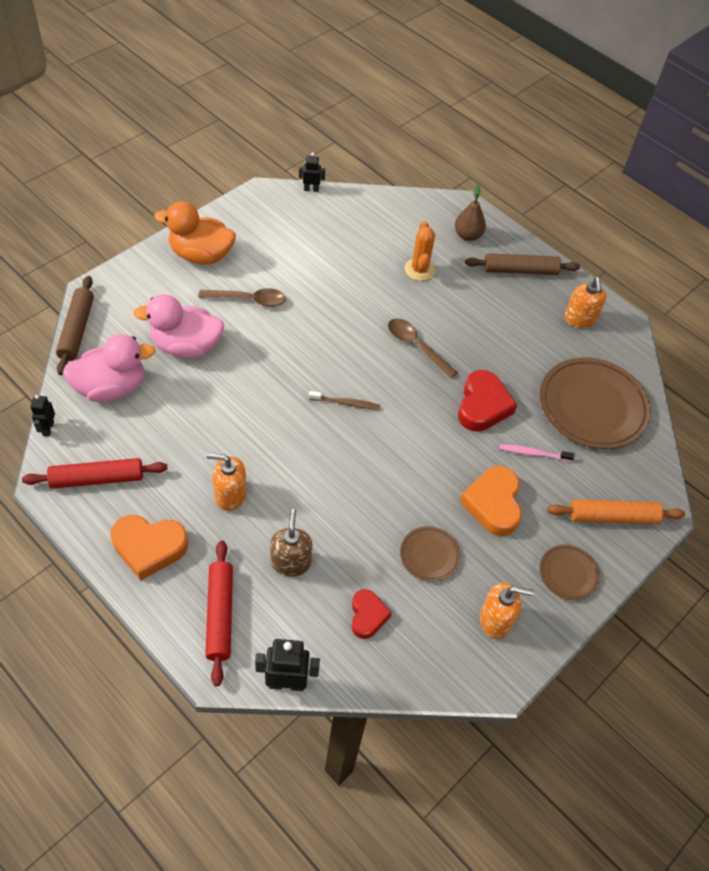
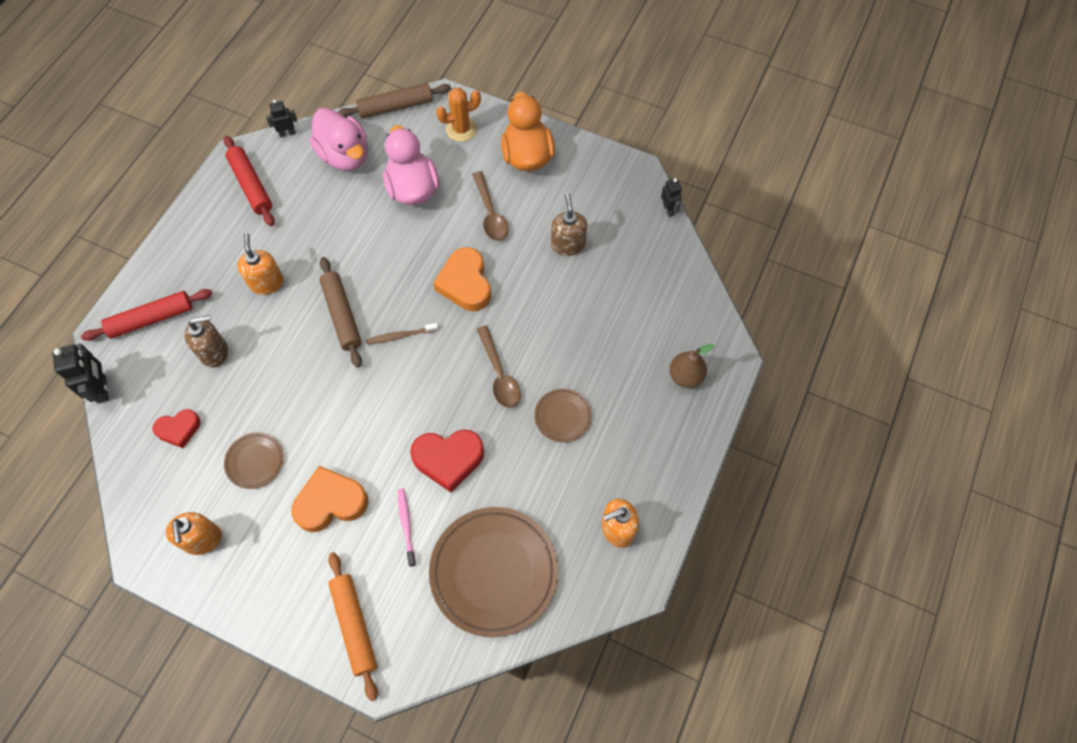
camera: 75 degrees right, 10 degrees up
(149, 547) = (198, 246): orange heart -> orange heart (465, 283)
(311, 260) = (568, 244): none -> brown soap dispenser
(346, 403) = (401, 336): brown toothbrush -> brown toothbrush turned 90 degrees clockwise
(416, 346) = (499, 374): brown spoon -> brown spoon turned 135 degrees clockwise
(419, 269) = (607, 344): orange cactus -> orange cactus (461, 129)
(520, 270) = (660, 445): brown rolling pin -> brown rolling pin (342, 315)
(568, 573) = (272, 595): brown plate -> brown plate (563, 416)

